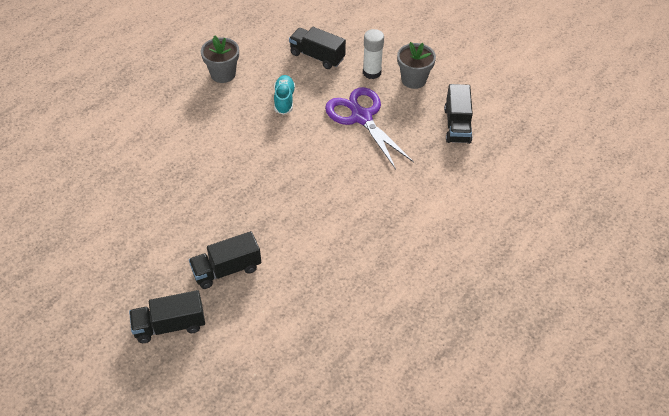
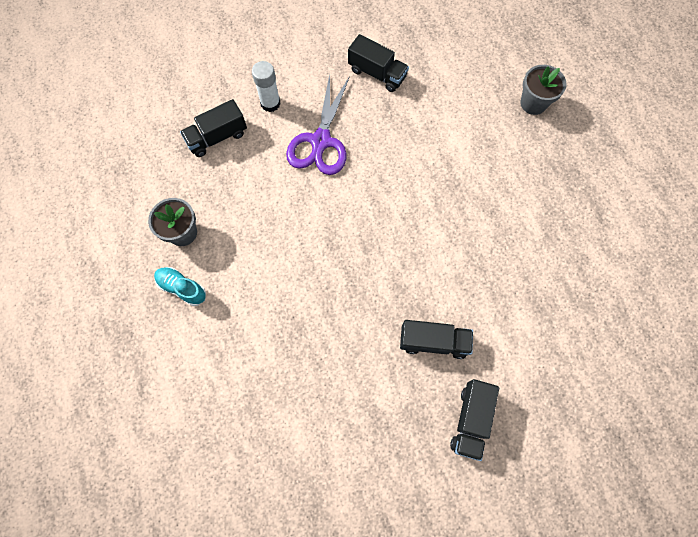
camera: 60 degrees left, 20 degrees up
(226, 269) = (433, 342): black truck -> black truck turned 90 degrees counterclockwise
(284, 100) = (256, 194): turquoise shoe -> turquoise shoe (182, 288)
(361, 117) = (321, 141): purple scissors -> purple scissors turned 75 degrees counterclockwise
(413, 80) = (302, 76): grey flower pot -> grey flower pot (533, 103)

